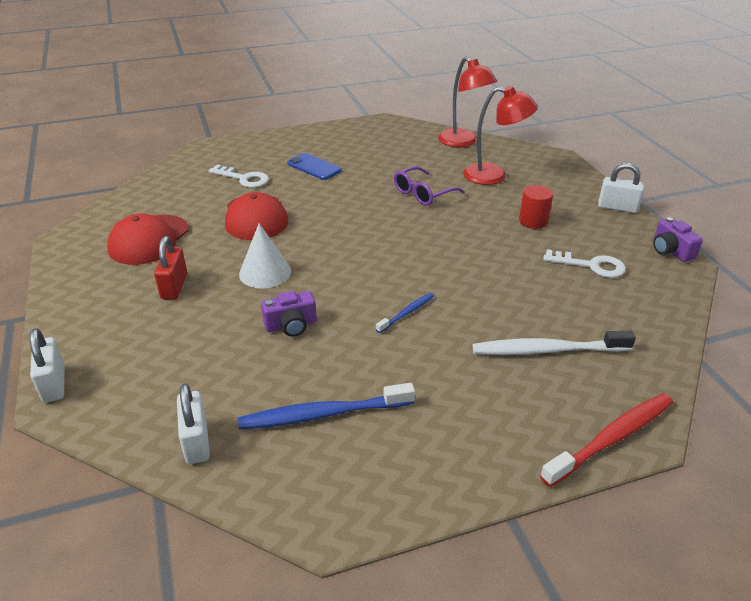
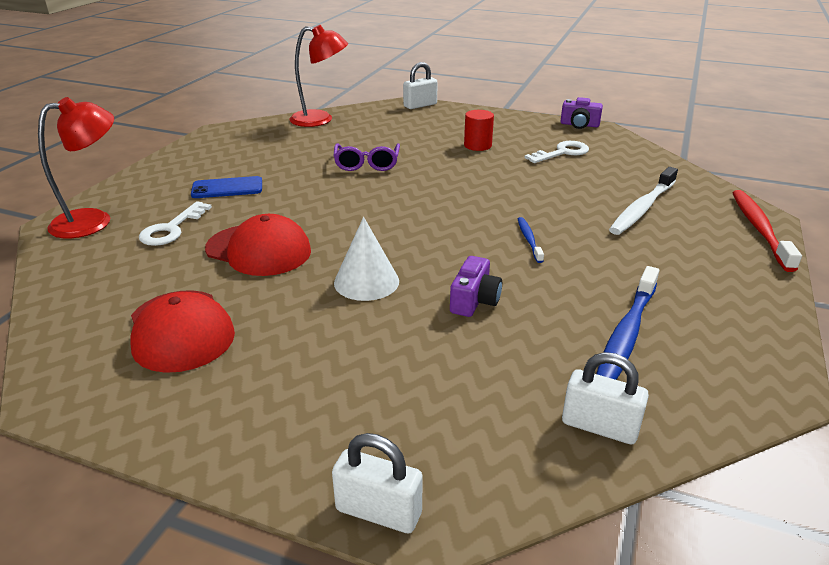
camera: 50 degrees left, 5 degrees down
(174, 286) = (306, 346): red padlock -> none
(244, 179) = (171, 229): white key -> white key turned 135 degrees clockwise
(494, 176) = (392, 131): red lamp -> red lamp (93, 220)
(617, 207) = (505, 116): white padlock -> white padlock (420, 105)

